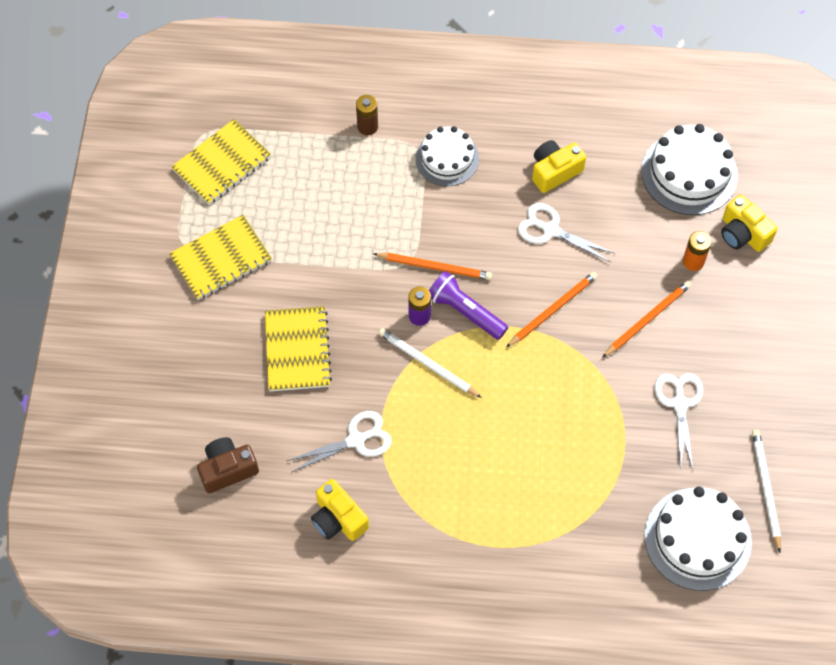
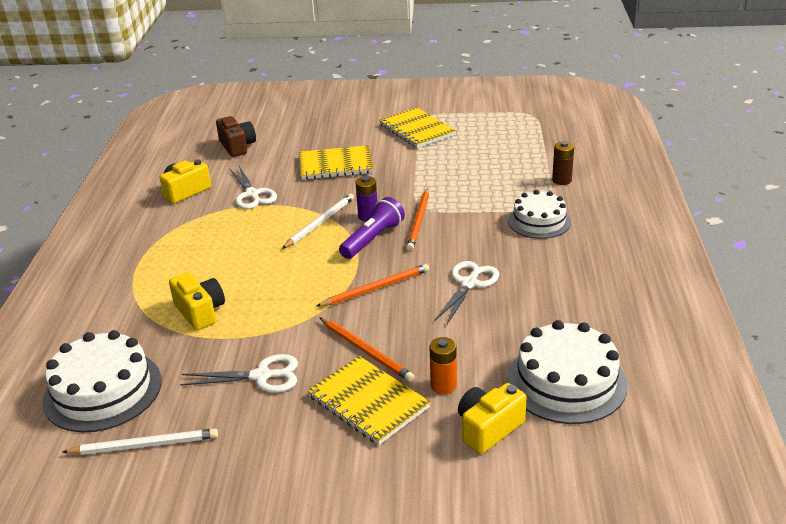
camera: 90 degrees right, 30 degrees down
(222, 163) = (504, 123): yellow notebook -> yellow notebook (368, 402)
(553, 310) = (376, 288): orange pencil -> orange pencil turned 75 degrees counterclockwise
(554, 171) = (541, 284): yellow camera -> yellow camera (200, 312)

